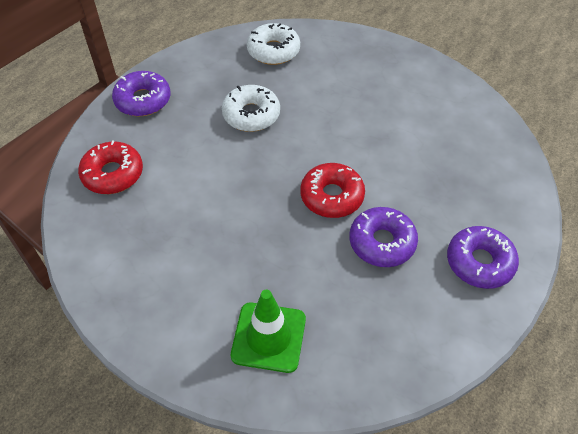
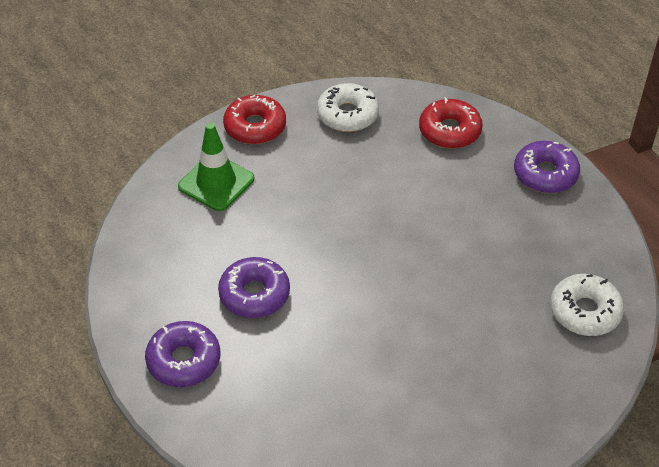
camera: 115 degrees right, 5 degrees down
(251, 115) = (480, 254): white donut -> white donut (347, 115)
(332, 196) = (331, 279): red donut -> red donut (255, 127)

